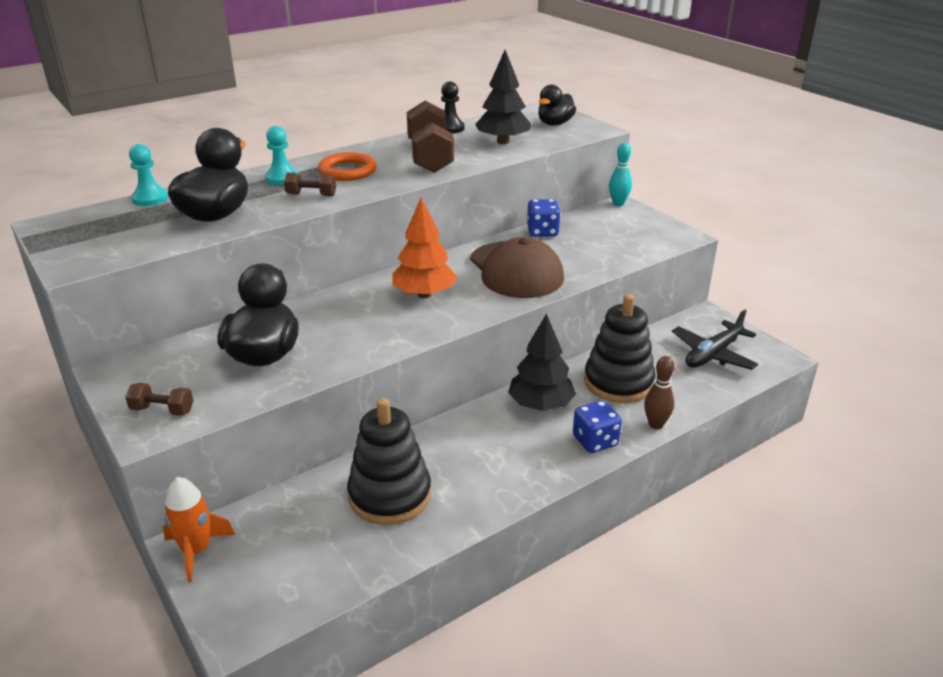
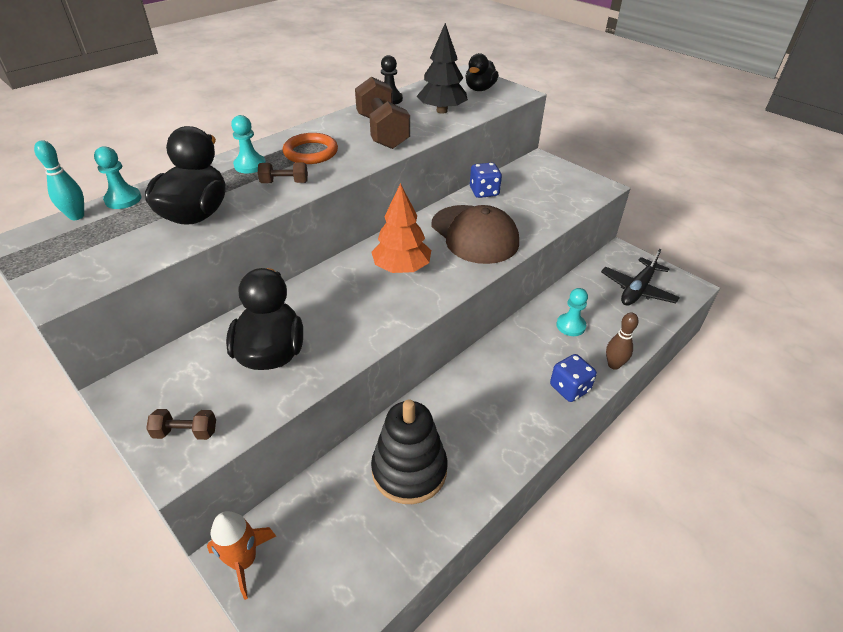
camera: 10 degrees left, 10 degrees up
(540, 405) = (513, 356): black tree -> none
(618, 203) = (537, 158): turquoise bowling pin -> turquoise bowling pin (76, 216)
(618, 382) = (570, 326): black stacking toy -> turquoise pawn

